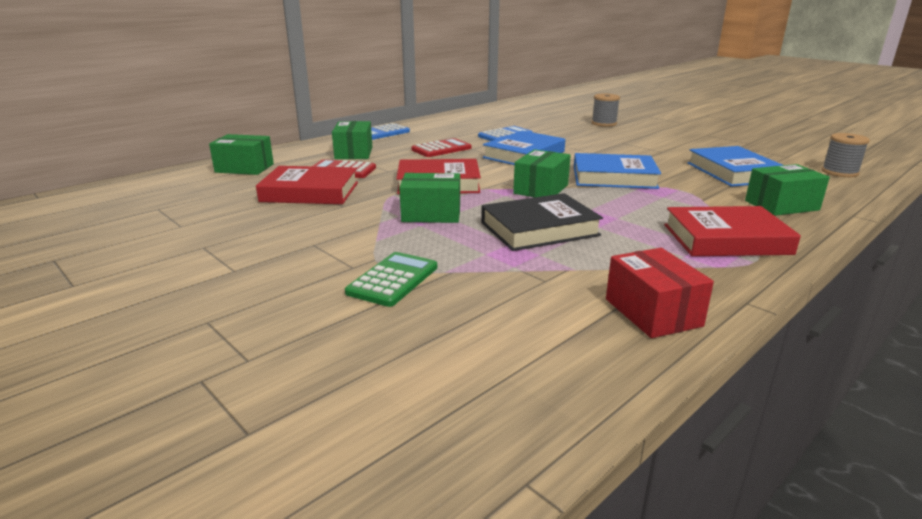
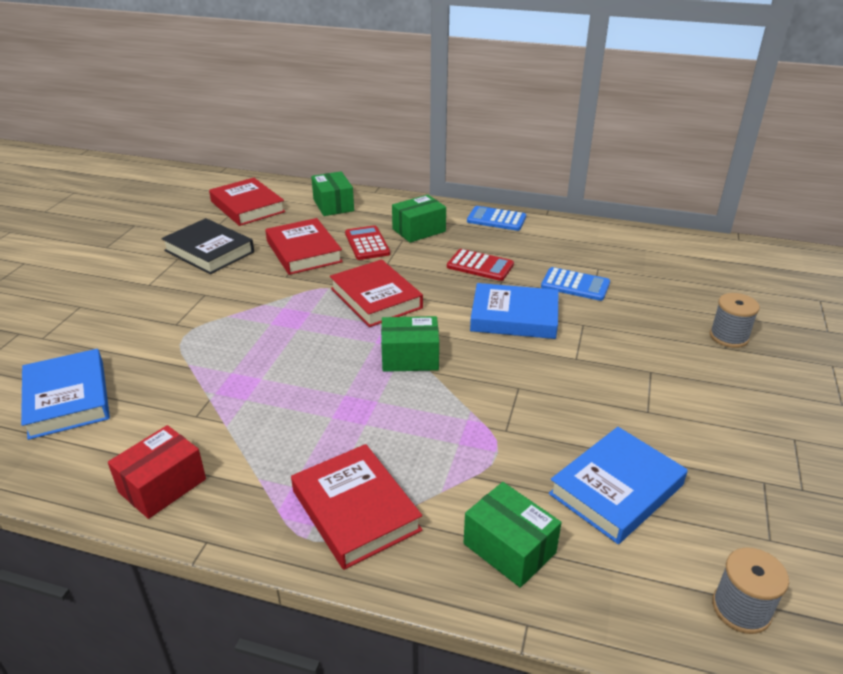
camera: 60 degrees right, 10 degrees up
(161, 198) = (247, 207): none -> red book
(393, 280) = (163, 347): green calculator -> none
(431, 214) = (297, 320): green box -> none
(539, 229) = (302, 384): black book -> black book (209, 251)
(614, 177) = (494, 395): blue book -> blue book (67, 399)

